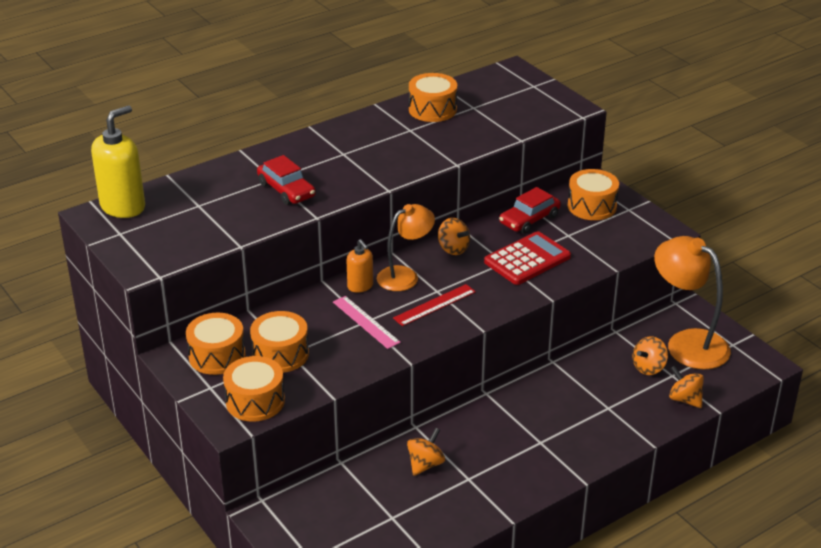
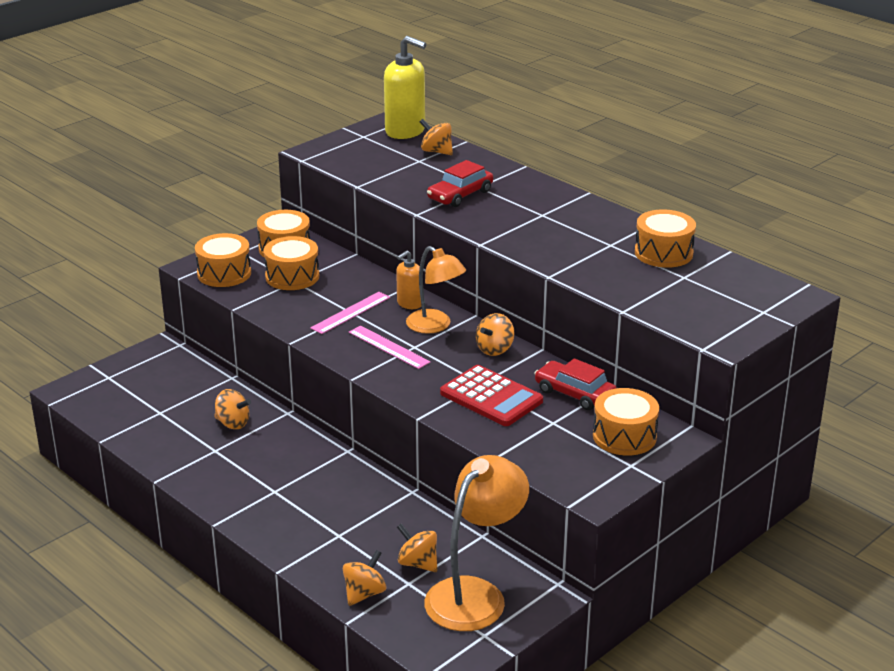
camera: 80 degrees right, 5 degrees down
(183, 193) = (436, 151): none -> orange spinning top
(434, 305) = (389, 347): red ruler -> pink ruler

